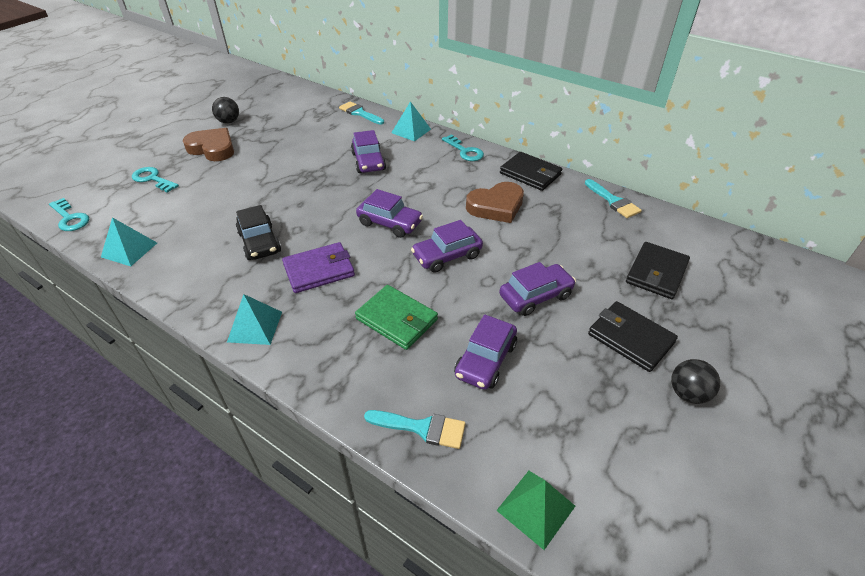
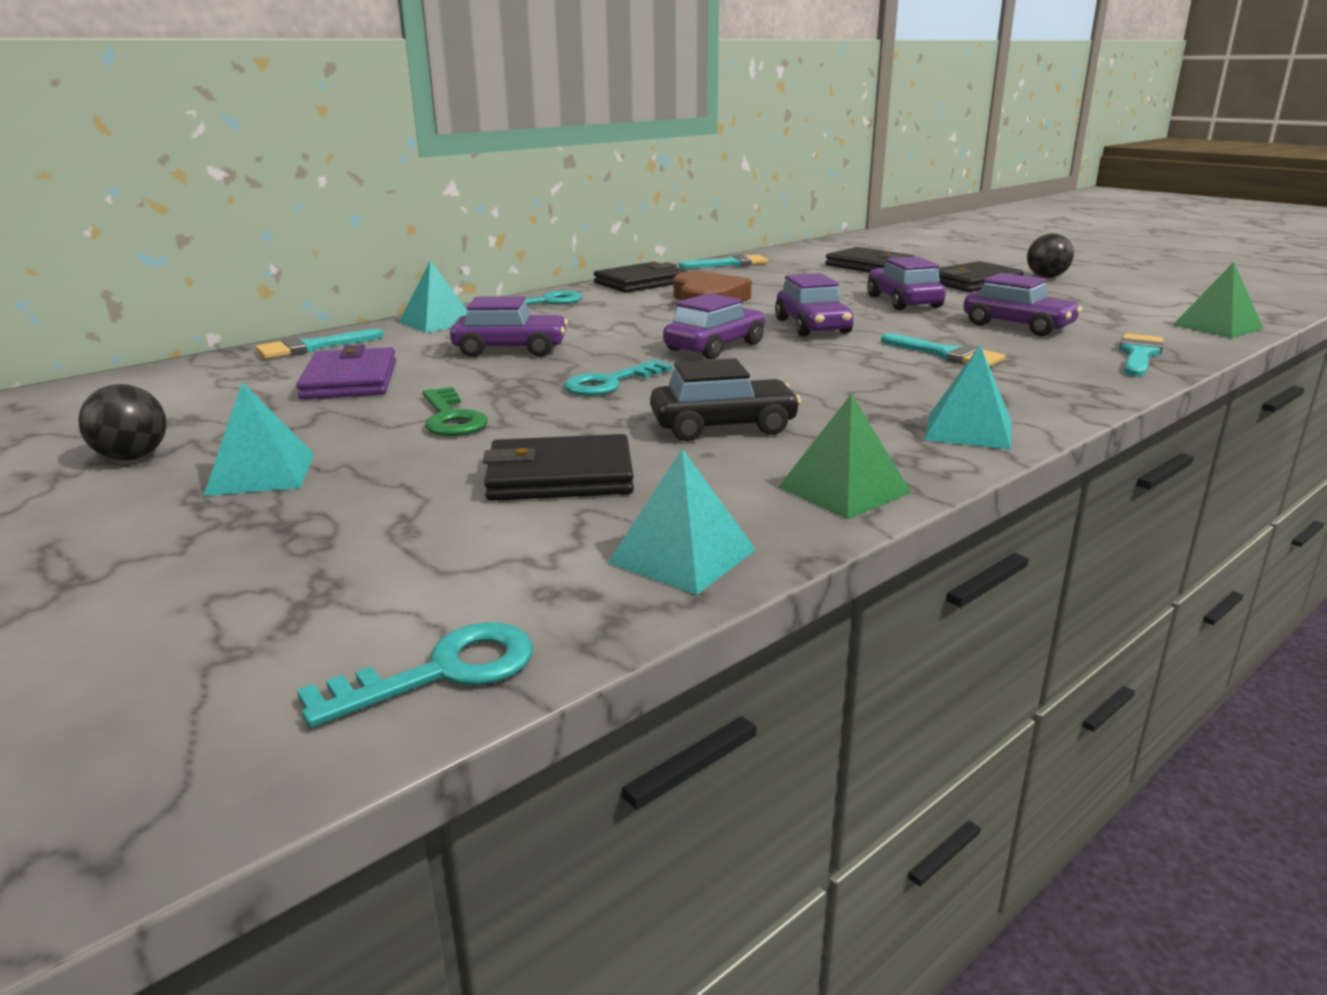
camera: 75 degrees left, 20 degrees down
(153, 179) = (335, 545): turquoise key -> turquoise key (610, 383)
(182, 285) = (844, 490): none -> green pyramid
(204, 209) = (559, 476): none -> black wallet
(212, 148) = (261, 473): brown heart -> turquoise pyramid
(268, 170) = (451, 418): none -> green key
(319, 270) = (824, 388): purple wallet -> purple wallet (350, 380)
(397, 319) = (947, 354): green wallet -> turquoise brush

